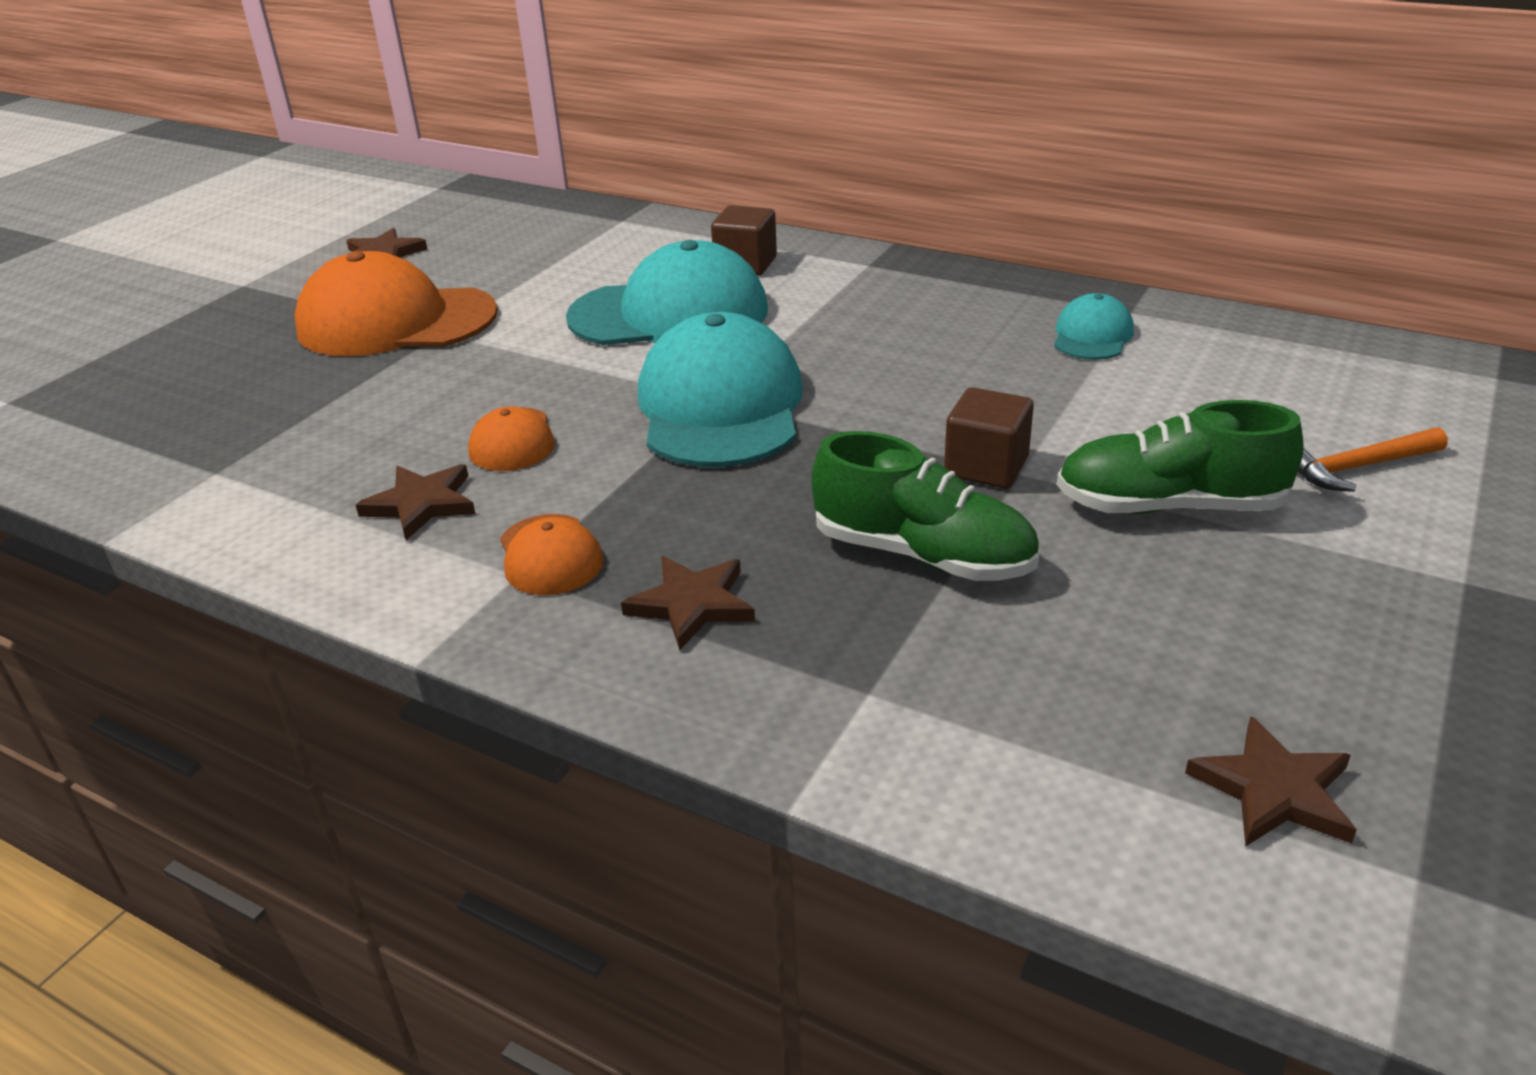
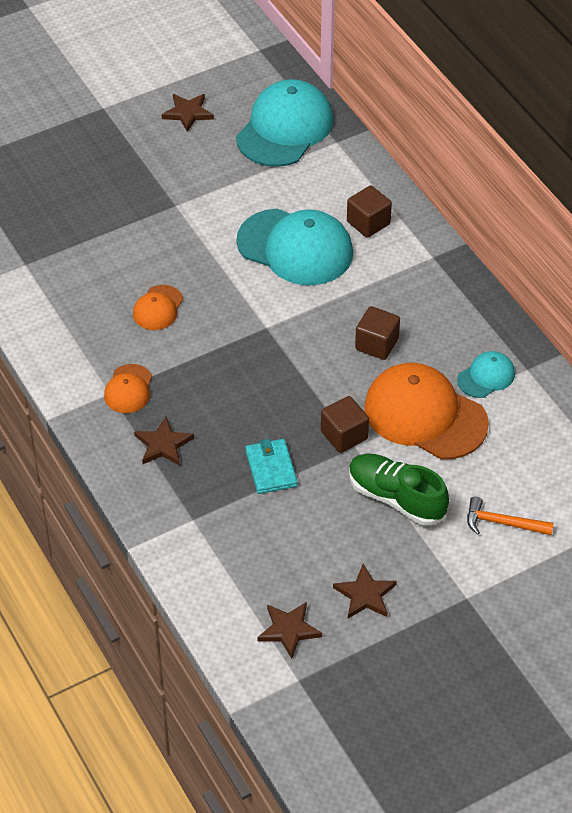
camera: 30 degrees right, 15 degrees up
(396, 321) = (160, 184): orange cap -> orange cap (425, 415)
(422, 504) = (97, 331): brown star -> brown star (365, 595)
(720, 406) = (264, 333): turquoise cap -> turquoise cap (284, 128)
(902, 359) = (376, 344): none -> brown cube
(923, 555) = (271, 468): green shoe -> turquoise wallet

